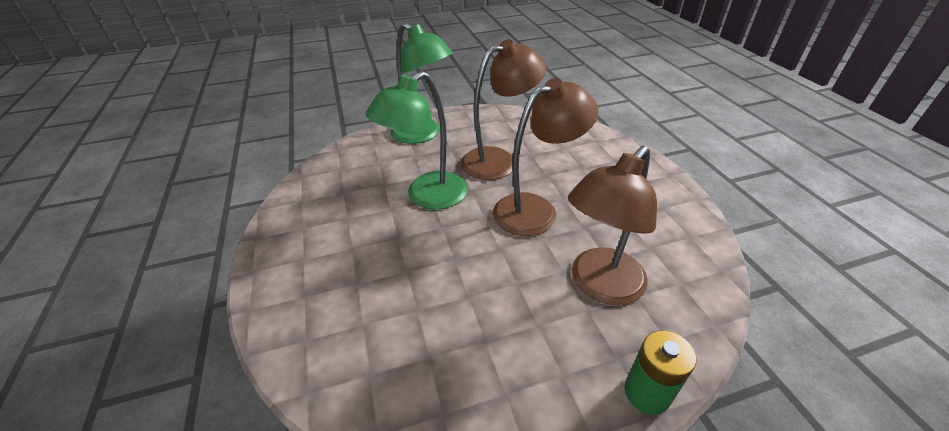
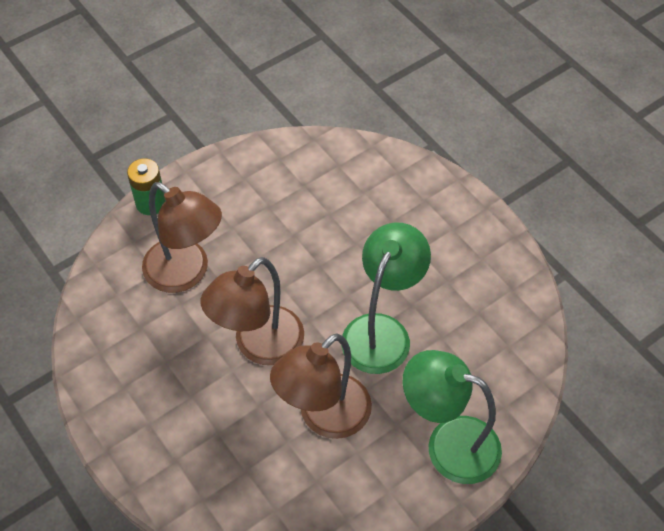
camera: 160 degrees right, 15 degrees up
(599, 286) = (186, 273): brown lamp -> brown lamp turned 105 degrees clockwise

